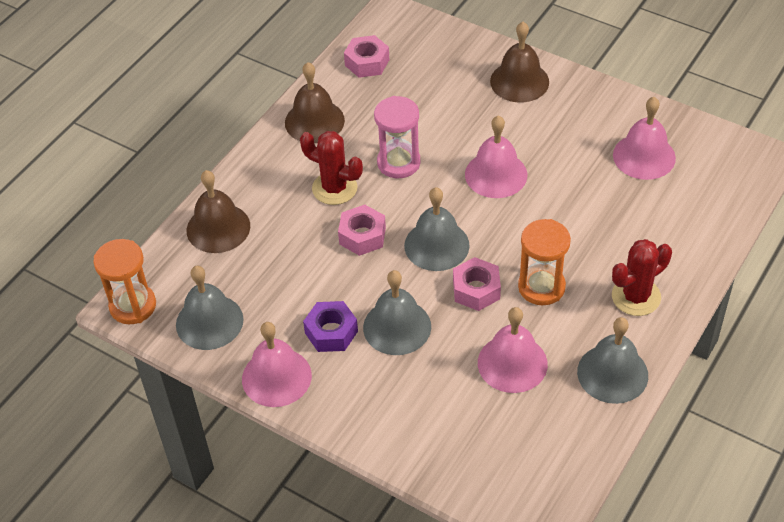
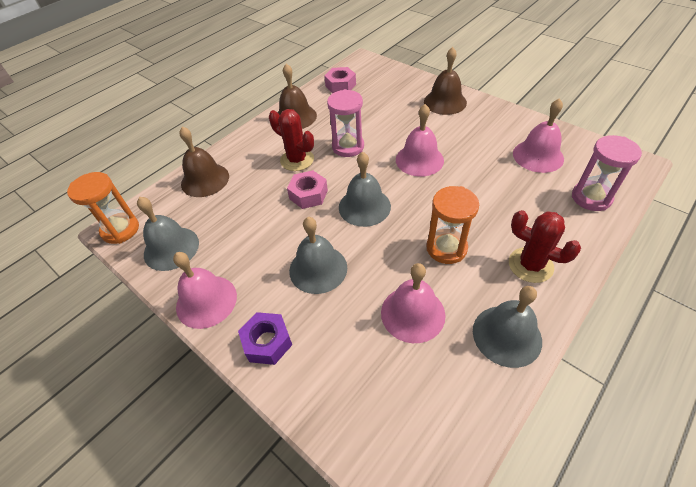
camera: 10 degrees right, 0 degrees up
(331, 332) = (263, 267): purple nut -> purple nut (267, 342)
(476, 290) = (390, 245): pink nut -> none
(636, 297) = (530, 265): red cactus -> red cactus turned 60 degrees clockwise
(705, 208) = (591, 197): none -> pink hourglass

